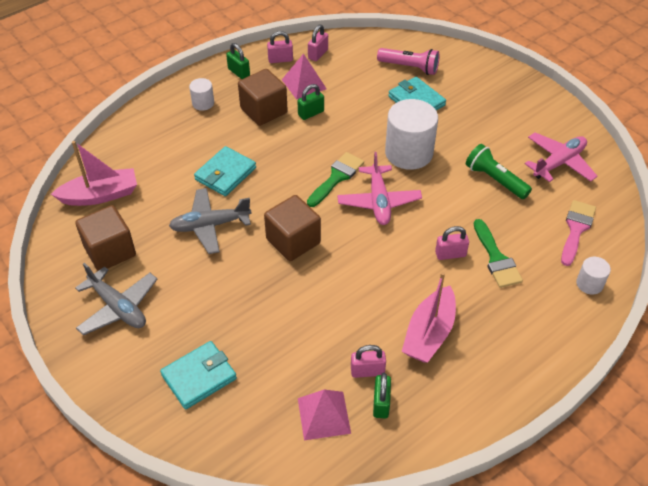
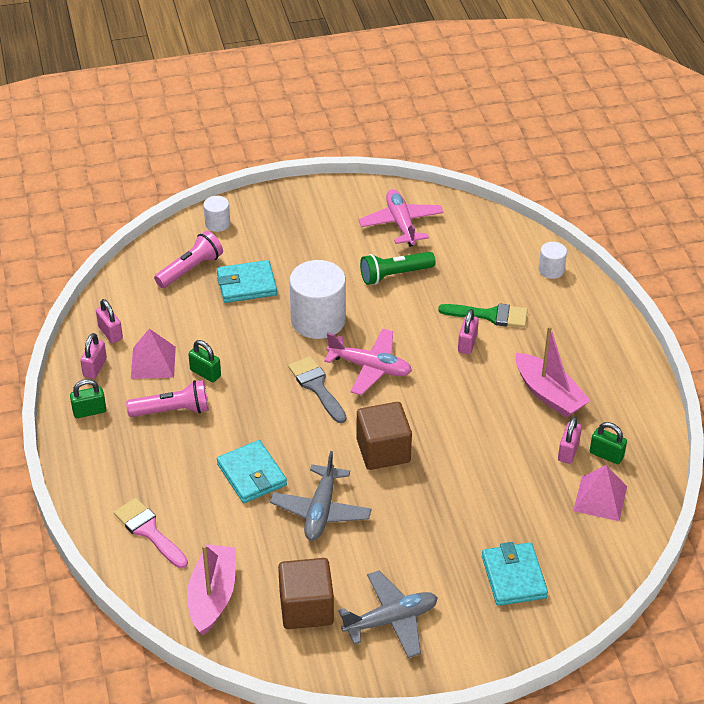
camera: 65 degrees left, 5 degrees down
(203, 103) = (120, 460): white cylinder -> white cylinder (217, 223)
(263, 110) = (172, 410): brown cube -> pink flashlight
(311, 113) = (205, 373): green padlock -> green padlock turned 45 degrees counterclockwise
(337, 177) = (316, 387): green brush -> grey brush
(576, 229) = (487, 250): pink brush -> pink brush (148, 531)

